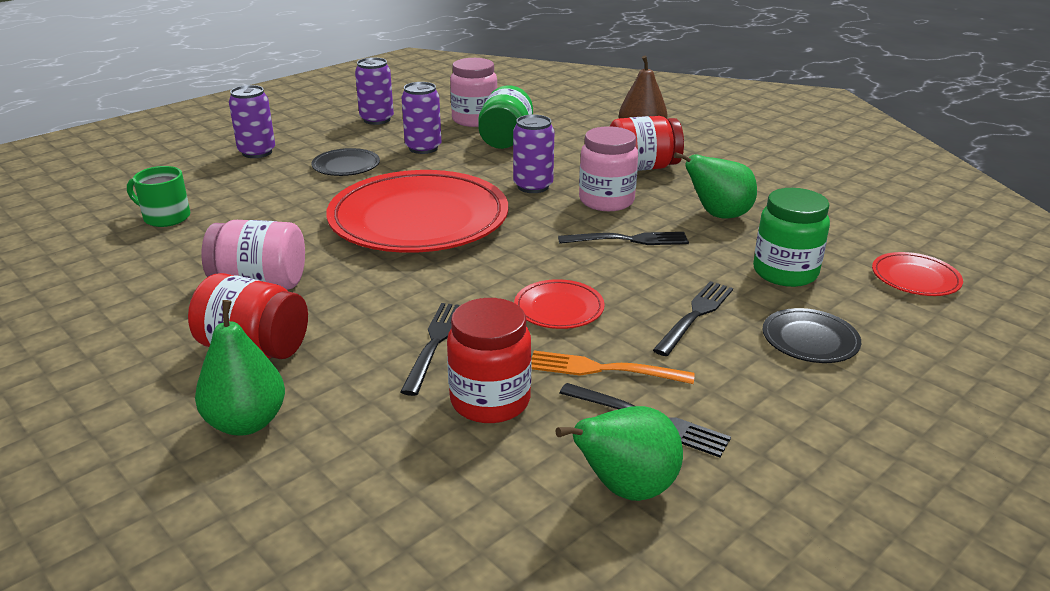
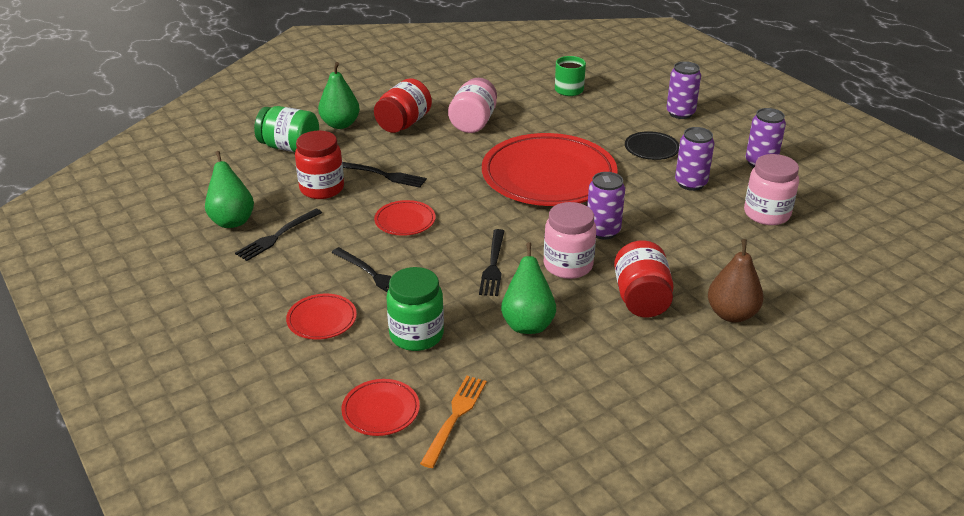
camera: 100 degrees right, 5 degrees up
(505, 140) = (712, 227): green jar -> green jar (289, 147)
(602, 369) = (331, 228): orange fork -> orange fork (455, 416)
(810, 340) = (322, 319): black plate -> red plate

